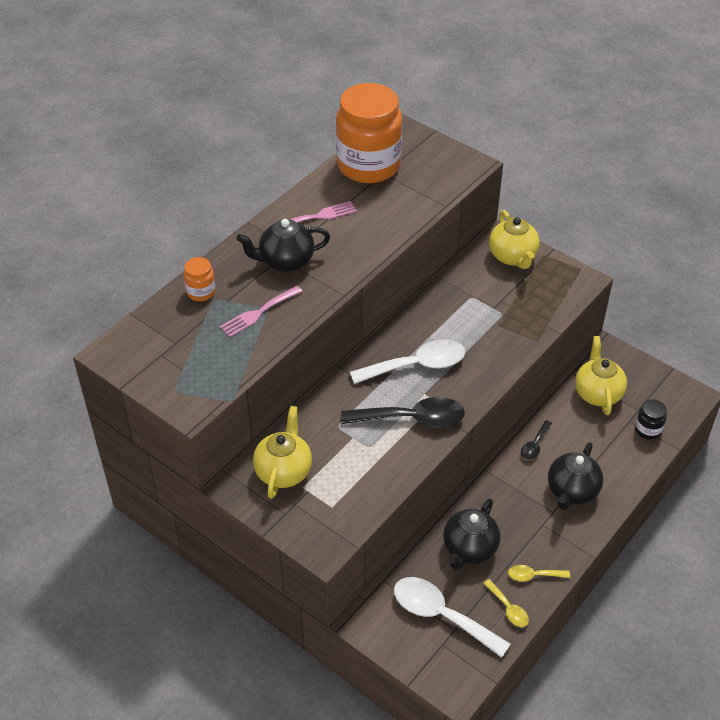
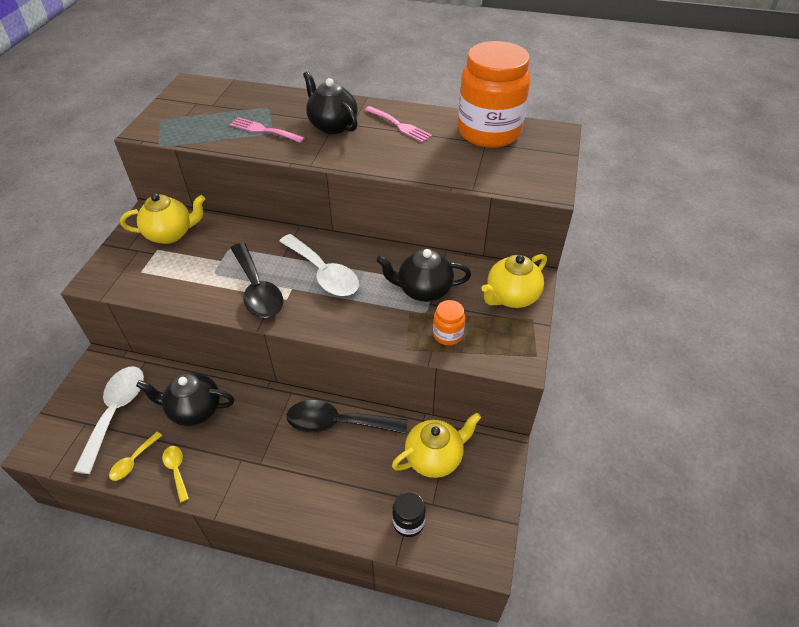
camera: 65 degrees right, 0 degrees up
(201, 292) = (272, 99): orange jar -> orange jar (447, 335)
(534, 445) = (337, 423): black spoon -> black spoon, size x2.01
(572, 491) = (291, 473): black teapot -> black teapot (423, 290)

